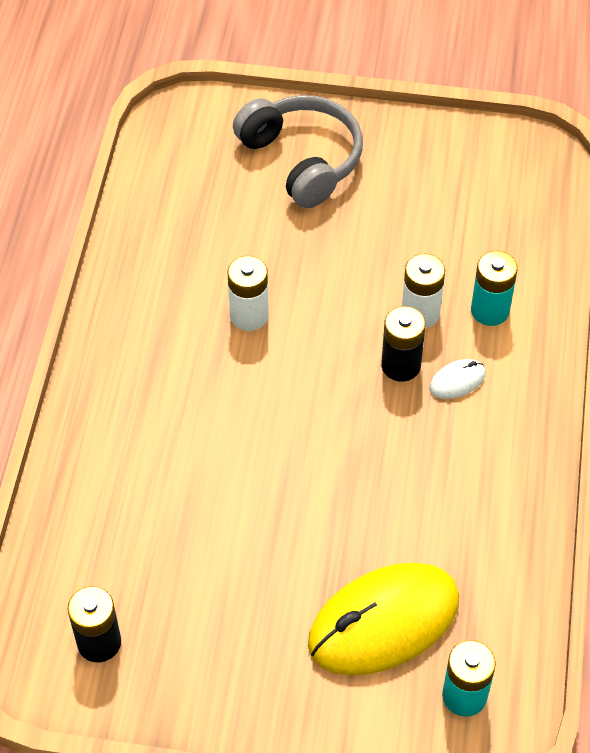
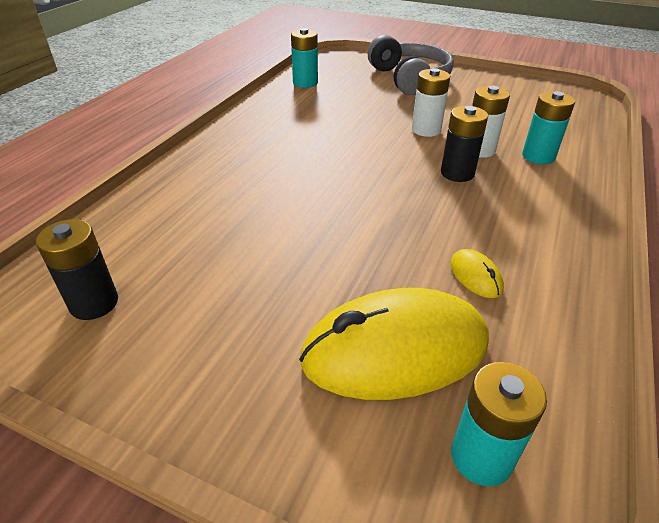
camera: 15 degrees right, 15 degrees down
(157, 204) = (305, 83): none -> turquoise battery
(249, 315) = (344, 133): white battery -> white battery (426, 130)
(440, 520) = (475, 276): none -> yellow mouse
(457, 381) = (505, 189): white mouse -> none

